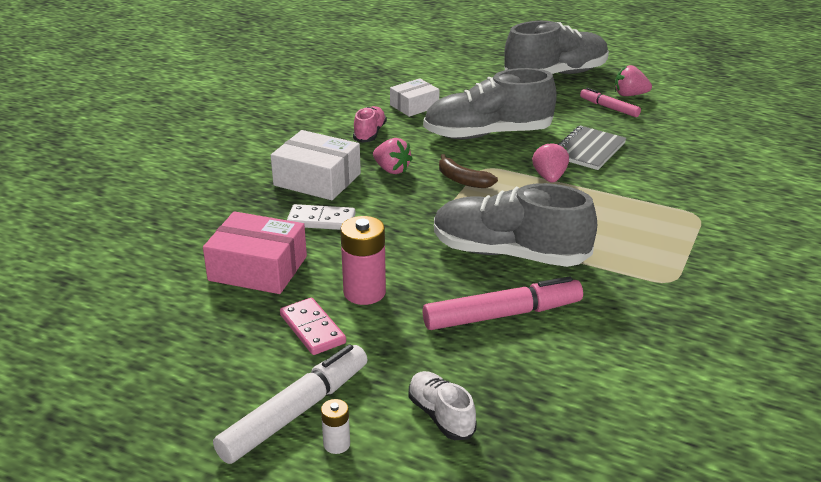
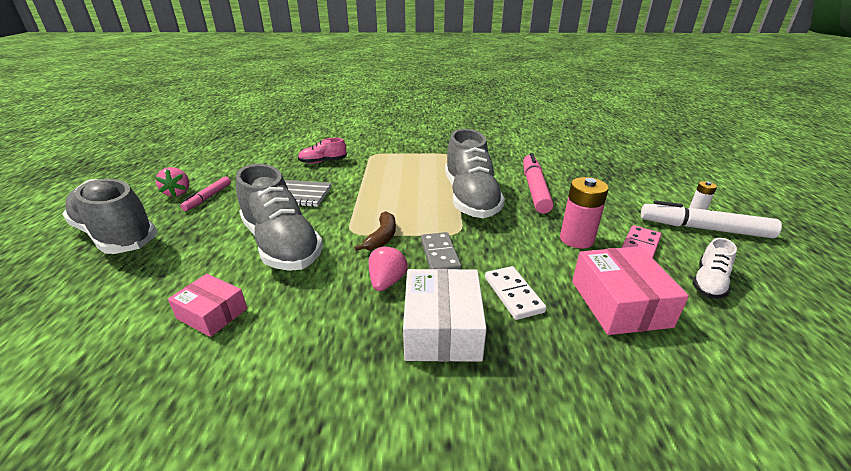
camera: 115 degrees left, 0 degrees up
(369, 133) = (306, 326): pink shoe -> pink shoe (323, 162)
(408, 202) = (439, 255): none -> grey domino
(414, 106) = (212, 313): white box -> pink box
(441, 415) = (632, 189): white shoe -> white shoe (709, 283)
(502, 315) = (534, 189): pink marker -> pink marker turned 45 degrees clockwise
(549, 177) = (353, 202): pink strawberry -> none

